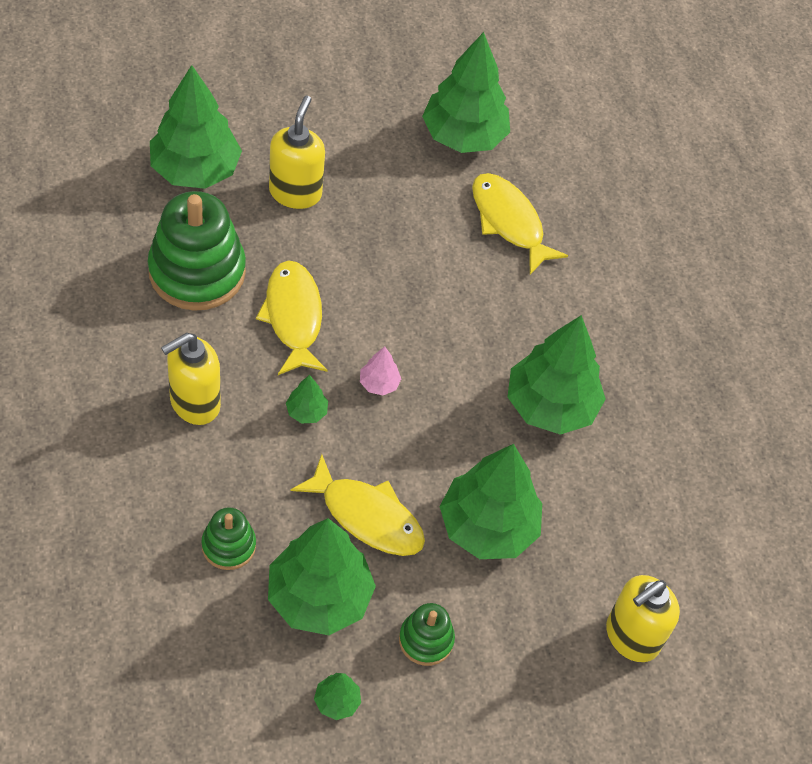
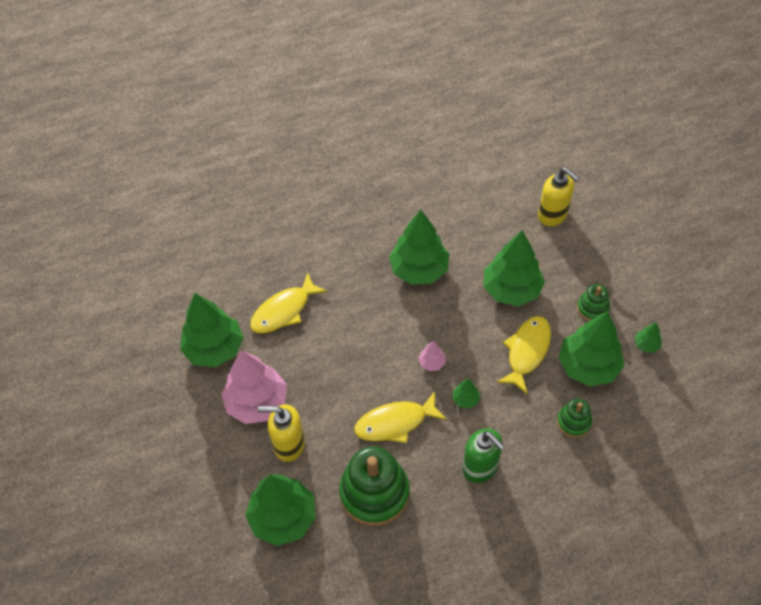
camera: 90 degrees left, 0 degrees up
(194, 403) = (480, 467): yellow soap dispenser -> green soap dispenser
(368, 169) = (257, 402): none -> pink tree

